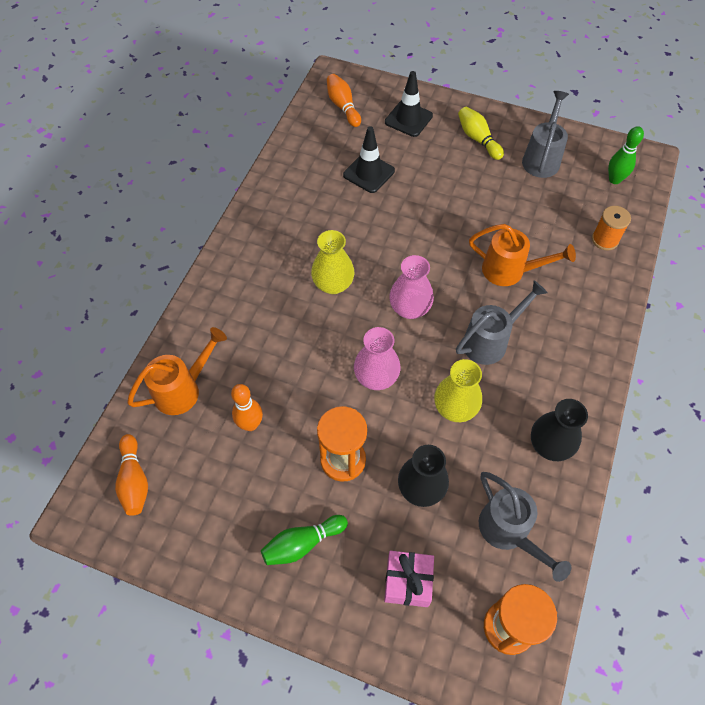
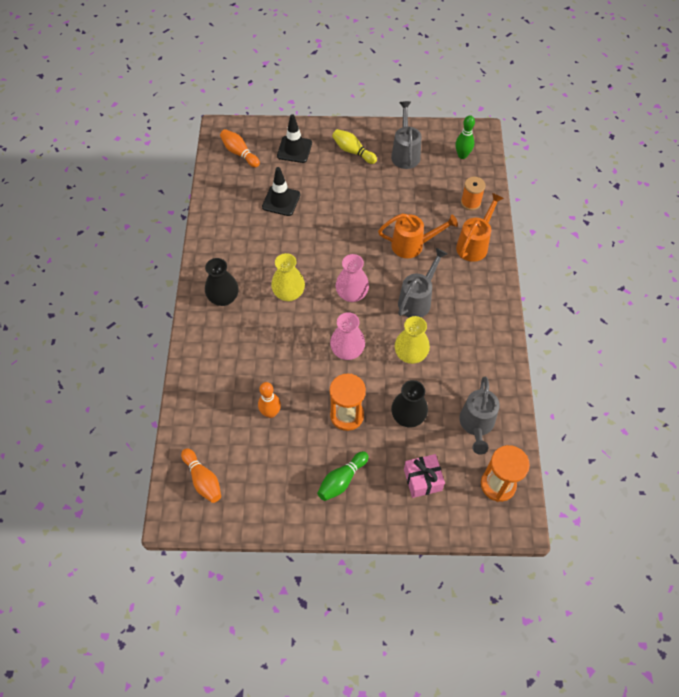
camera: 20 degrees left, 0 degrees up
(182, 390) = (209, 405): orange watering can -> orange watering can (474, 244)
(508, 532) = (476, 424): grey watering can -> grey watering can turned 60 degrees clockwise
(549, 445) = (483, 359): black vase -> black vase (223, 298)

